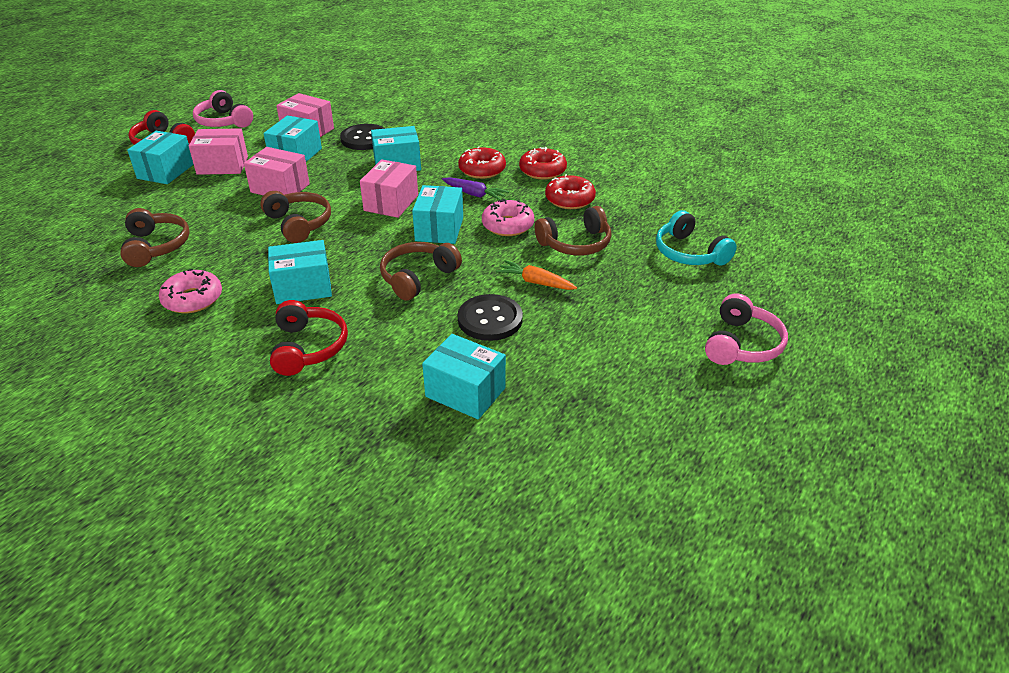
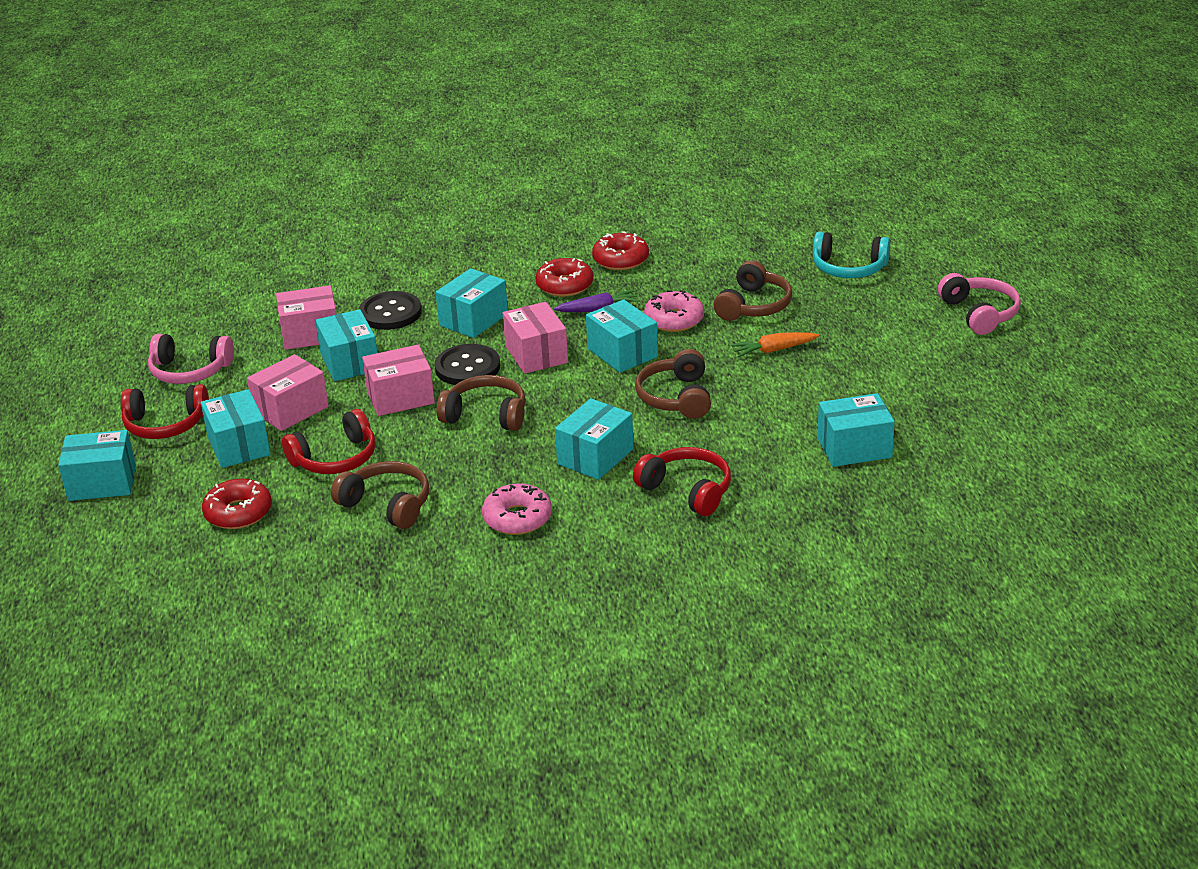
camera: 40 degrees left, 5 degrees down
(84, 156) = (102, 483): none -> turquoise box
(188, 204) = (335, 458): none -> red headphones
(490, 319) = (787, 394): black button -> black button (467, 367)
(569, 199) = (687, 273): red donut -> red donut (238, 513)

